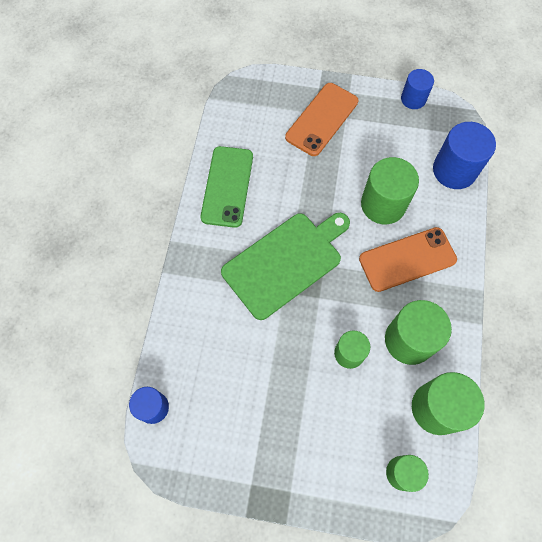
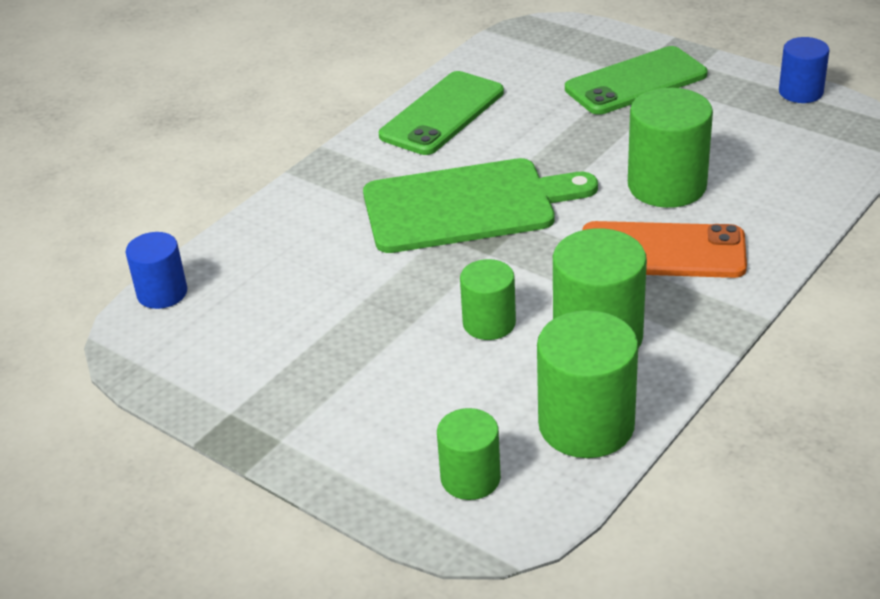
camera: 30 degrees right, 30 degrees down
(321, 119) = (635, 82): orange phone -> green phone
(454, 170) = (816, 178): blue cylinder -> none

